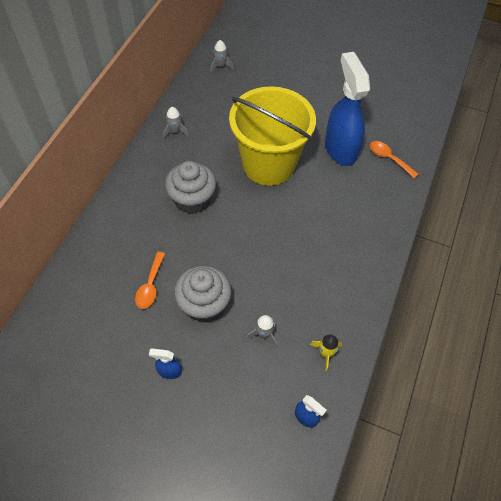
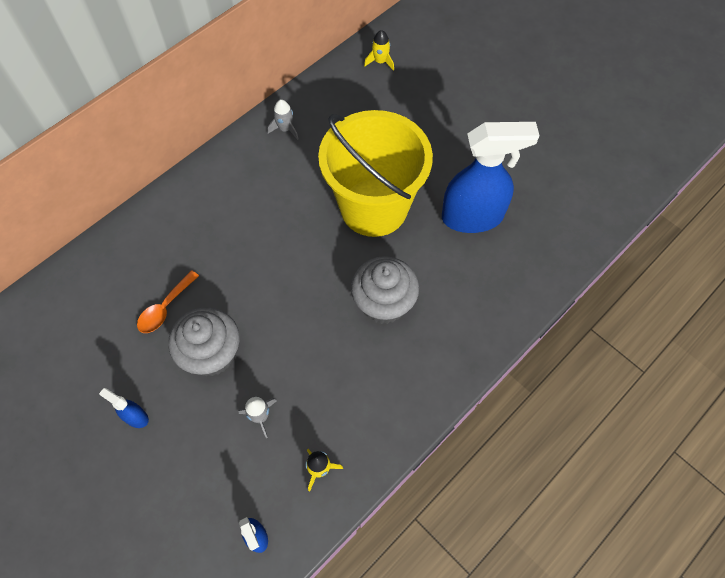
camera: 25 degrees right, 5 degrees up
(192, 200) = (262, 221): grey cupcake -> grey cupcake (383, 303)
(220, 66) = (380, 62): grey rocket -> yellow rocket
(340, 149) = (473, 217): blue spray bottle -> blue spray bottle turned 75 degrees clockwise
(389, 159) = (529, 251): orange spoon -> none

